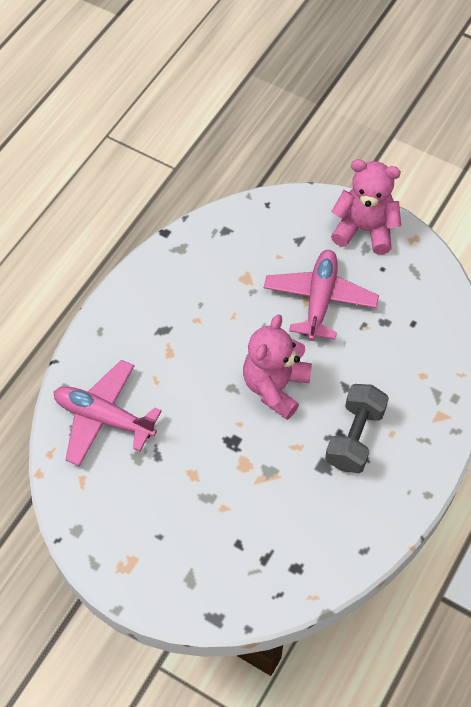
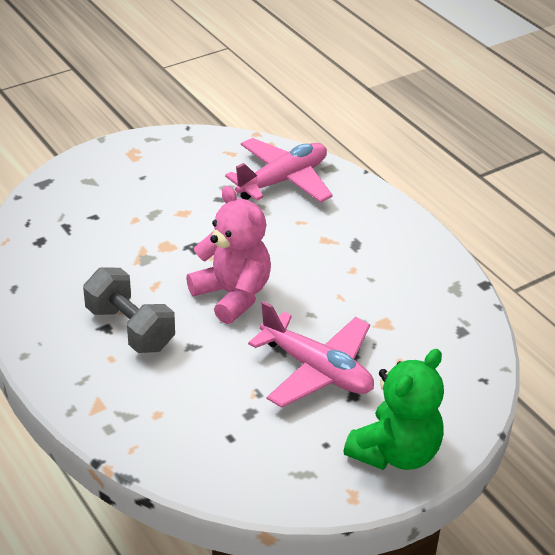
camera: 115 degrees right, 20 degrees down
(364, 229) = (395, 453): pink teddy bear -> green teddy bear

